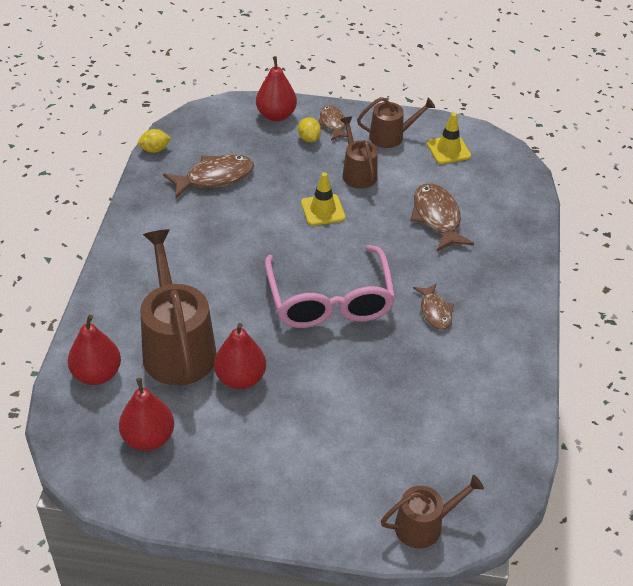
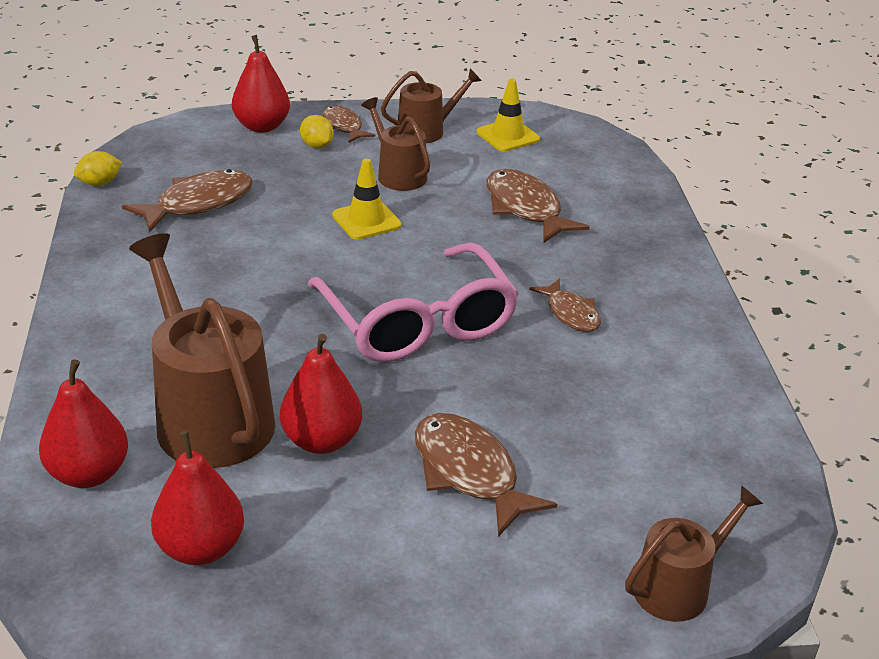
camera: 15 degrees left, 10 degrees down
(324, 420) = (469, 473): none -> brown fish

